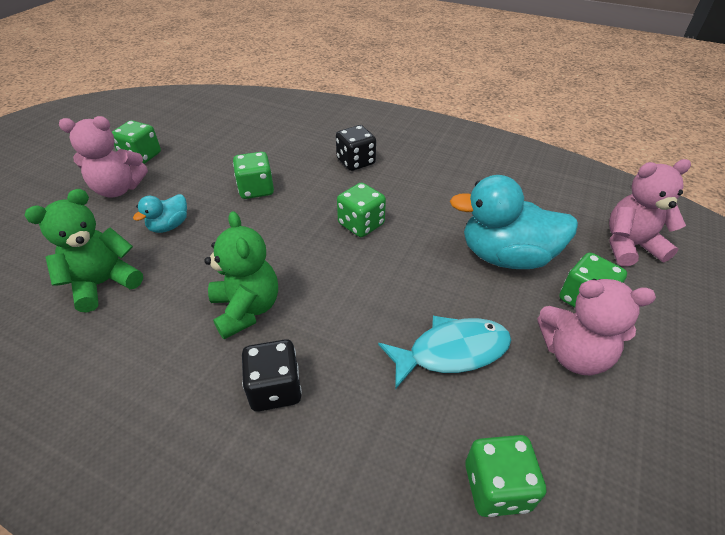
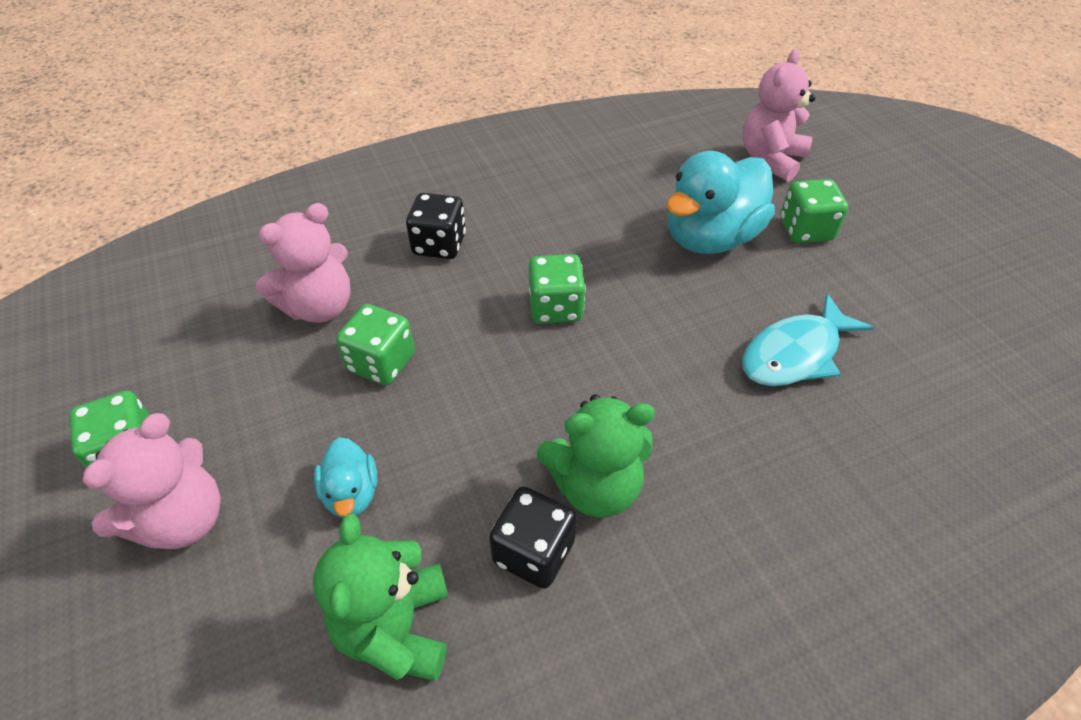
camera: 50 degrees left, 5 degrees up
(246, 309) = (595, 486): green teddy bear -> green teddy bear turned 150 degrees clockwise
(275, 388) = (736, 521): black dice -> black dice (533, 552)
(452, 351) = (795, 354): turquoise fish -> turquoise fish turned 150 degrees counterclockwise
(496, 487) = (952, 419): green dice -> none
(573, 354) = (857, 280): pink teddy bear -> pink teddy bear (319, 307)

